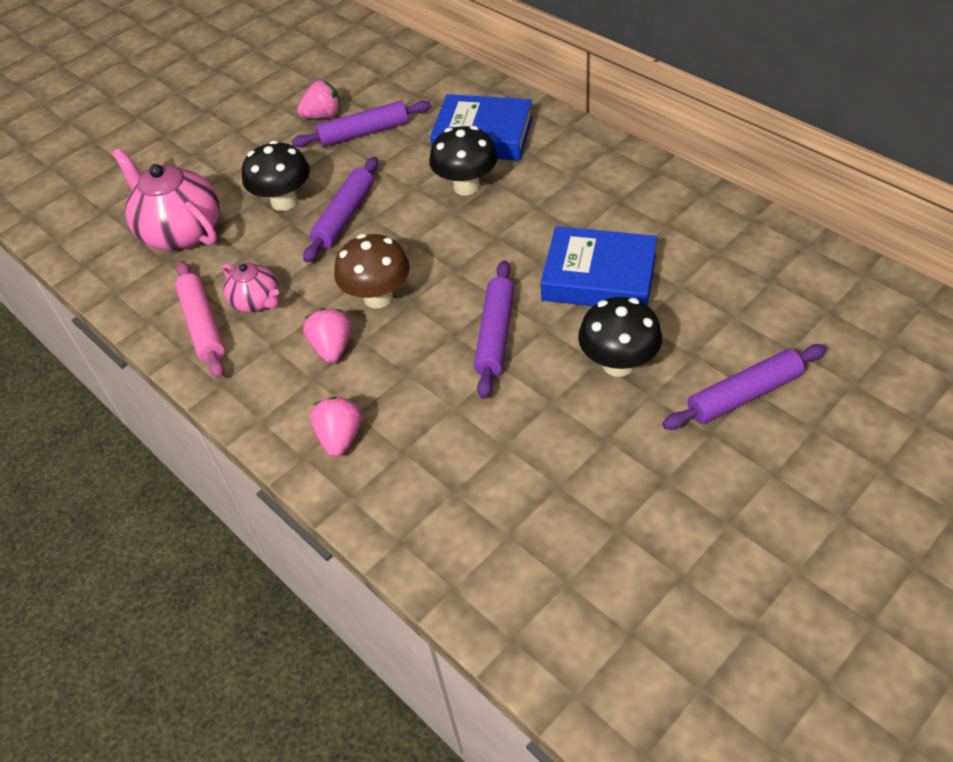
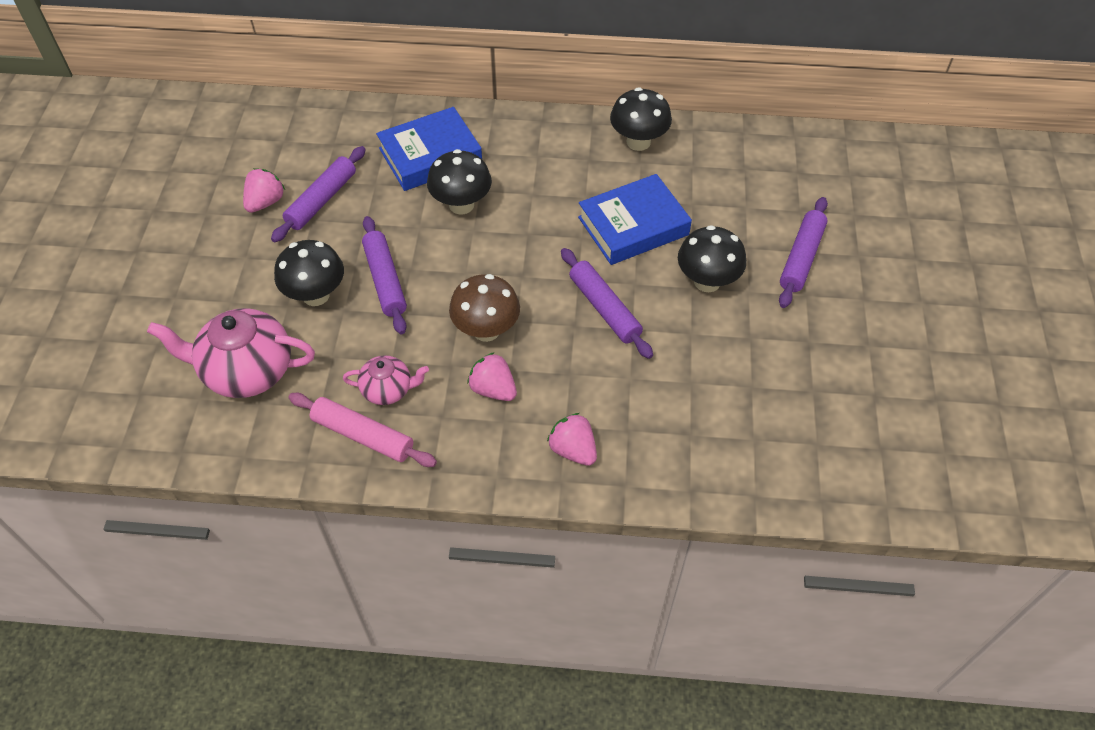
camera: 45 degrees left, 5 degrees up
(684, 206) = (638, 142): none -> black mushroom

